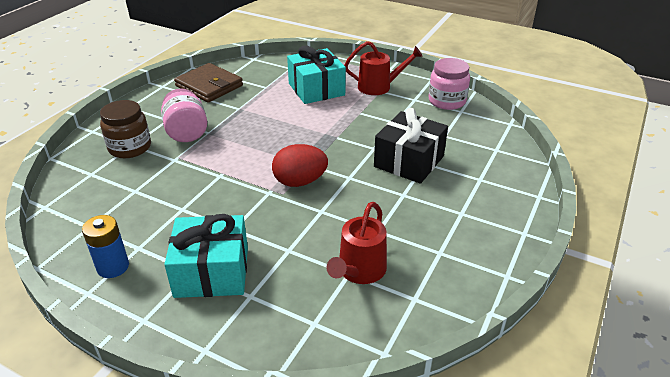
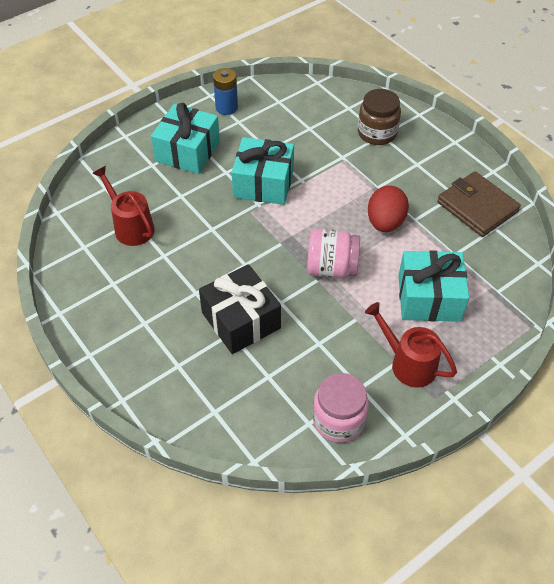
camera: 115 degrees right, 15 degrees up
(186, 132) = (385, 172): pink jar -> pink jar (331, 268)
(209, 86) = (477, 207): brown wallet -> brown wallet turned 75 degrees clockwise
(238, 197) = (263, 183): none -> turquoise gift
(300, 182) = (259, 227): red egg -> red egg (385, 223)
(379, 87) = (408, 363): red watering can -> red watering can turned 105 degrees clockwise

